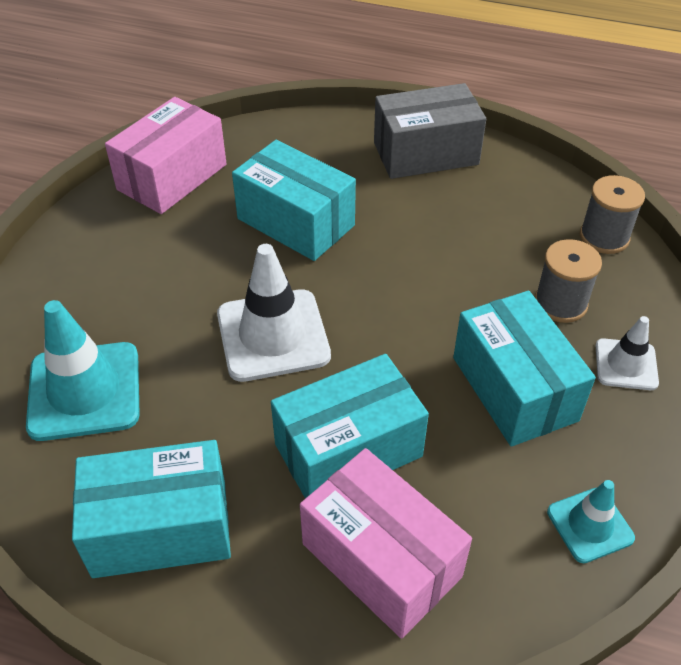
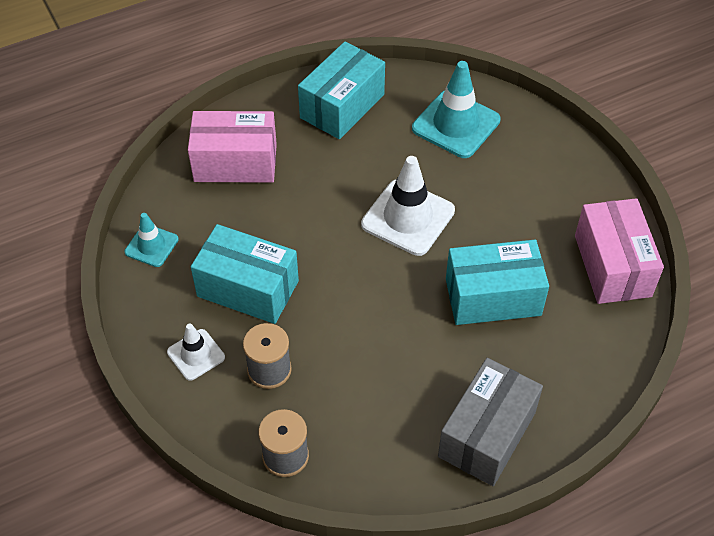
camera: 135 degrees right, 5 degrees up
(348, 450) = (300, 193): turquoise box -> none

